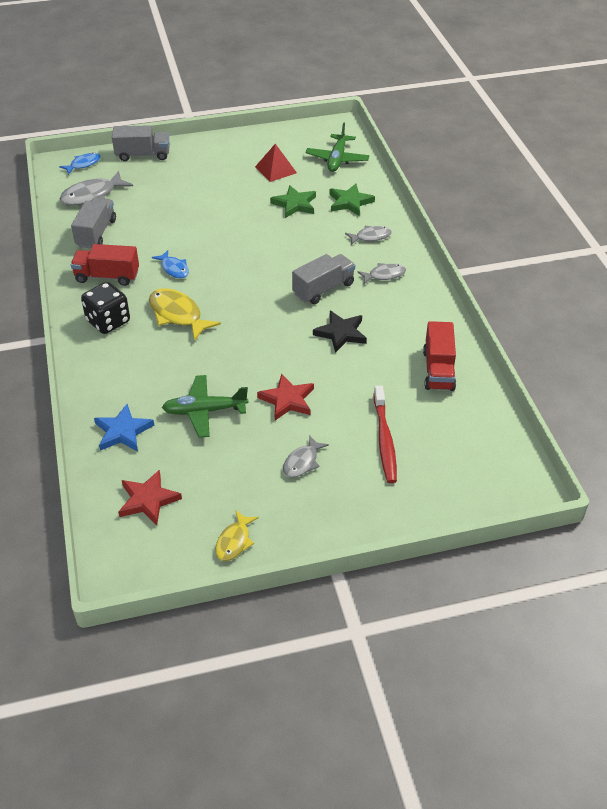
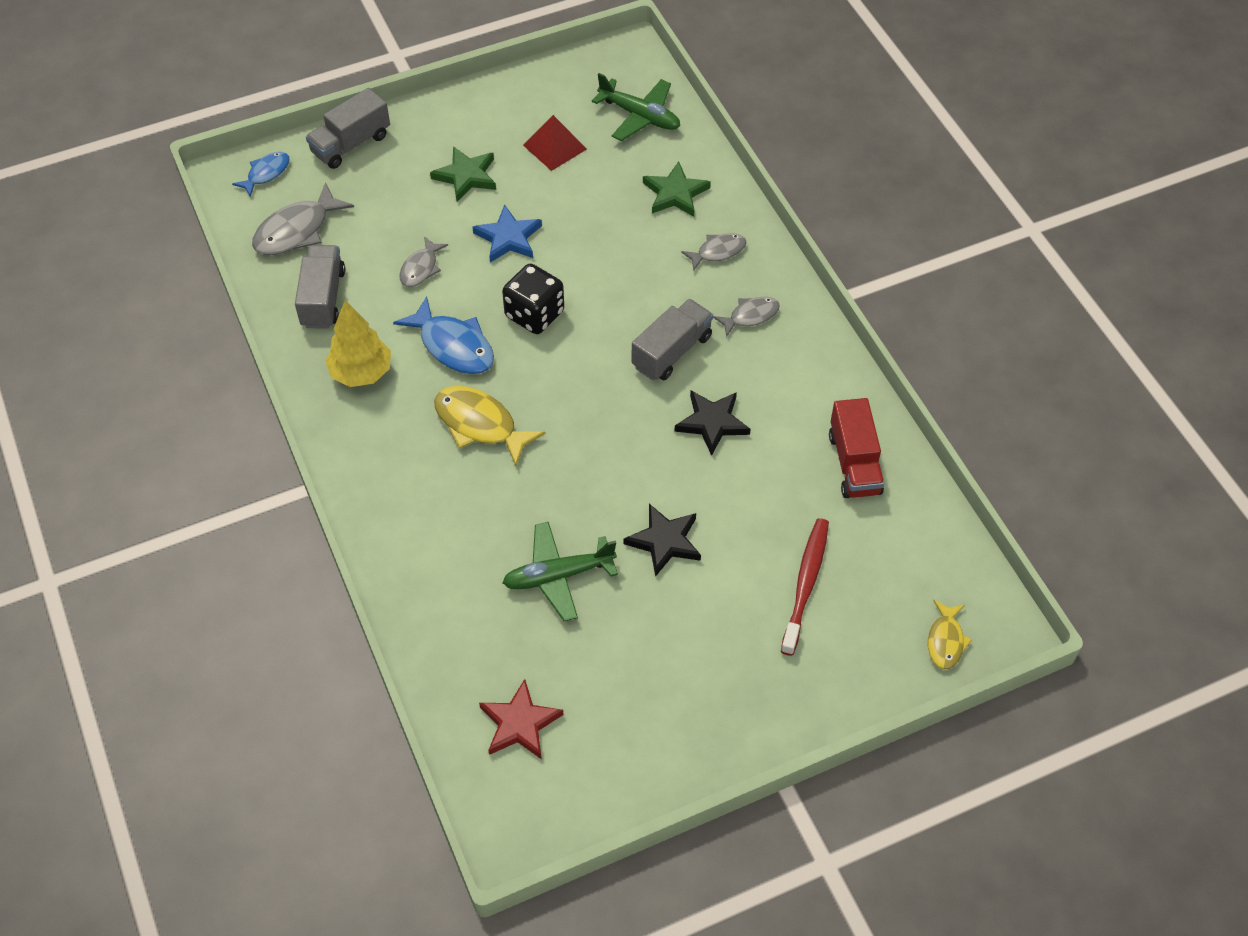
camera: 10 degrees left, 10 degrees up
(107, 276) = (361, 373): red truck -> yellow tree
(108, 321) = (385, 450): black dice -> black dice (534, 314)
(123, 431) = (457, 625): blue star -> blue star (508, 238)
(143, 155) = (351, 144): grey truck -> grey truck turned 150 degrees clockwise
(174, 269) = (453, 346): blue fish -> blue fish, size x1.66
(234, 541) = (647, 765): yellow fish -> yellow fish (945, 640)
(287, 400) = (664, 541): red star -> black star
(295, 204) = (597, 207): green star -> green star (466, 176)
(302, 462) = (706, 634): grey fish -> grey fish (420, 268)
(337, 159) = (639, 116): green plane -> green plane turned 60 degrees counterclockwise
(384, 440) = (805, 584): red toothbrush -> red toothbrush turned 150 degrees counterclockwise

